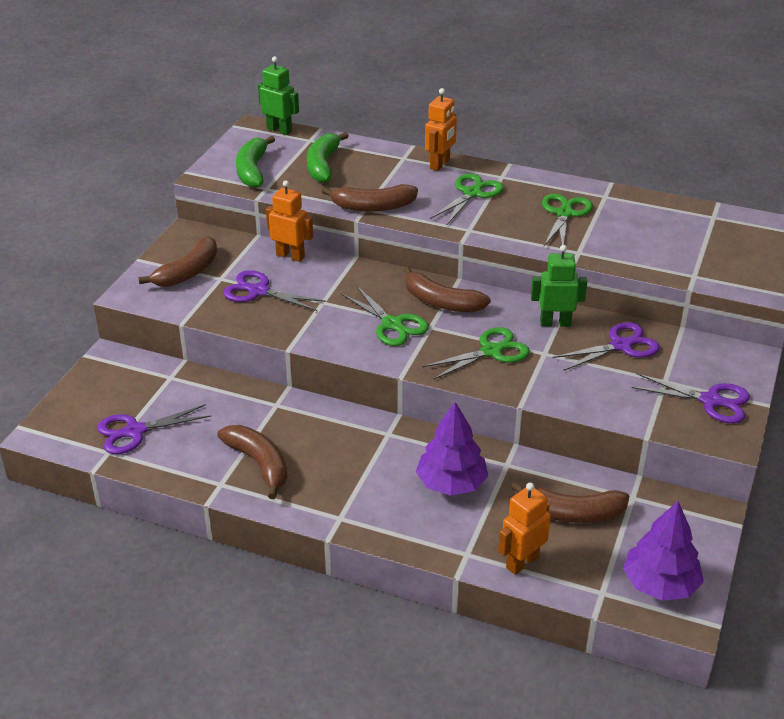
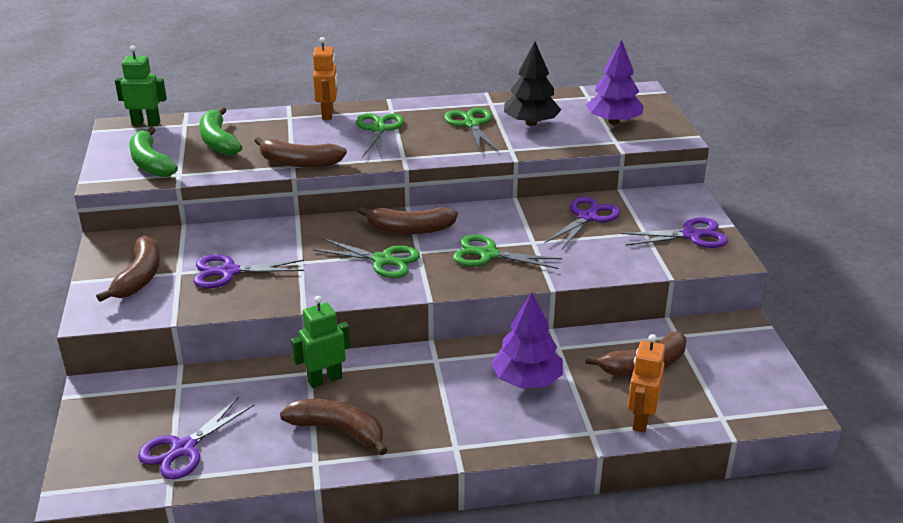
camera: 30 degrees left, 5 degrees down
(290, 256) = (233, 233): orange robot -> none
(373, 207) = (299, 162): brown banana -> brown banana turned 45 degrees clockwise
(491, 351) = (488, 255): green scissors -> green scissors turned 105 degrees counterclockwise
(555, 323) = (520, 216): green robot -> green robot (325, 379)
(625, 229) = (531, 123): none -> black tree
(660, 584) = (757, 393): purple tree -> purple tree (613, 121)

